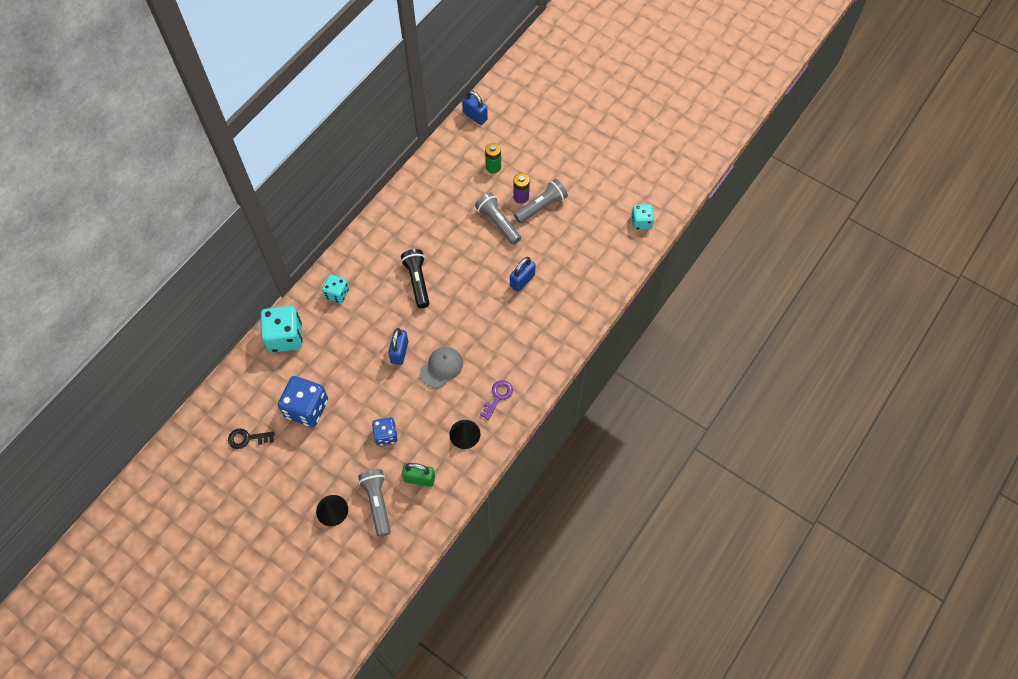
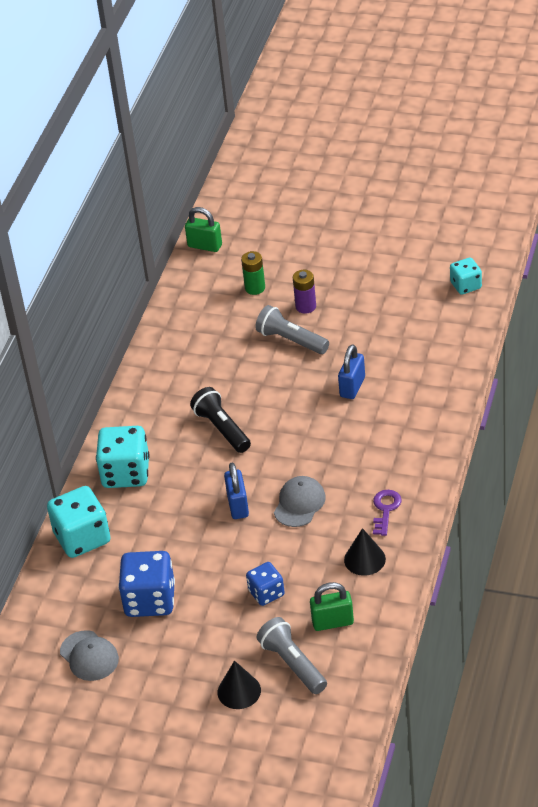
camera: 15 degrees left, 20 degrees down
(247, 438) = (89, 656): black key -> grey cap
(337, 293) = (126, 473): turquoise dice -> turquoise dice, size x1.70
(475, 116) = (205, 246): blue padlock -> green padlock
(541, 206) = (336, 308): grey flashlight -> none

